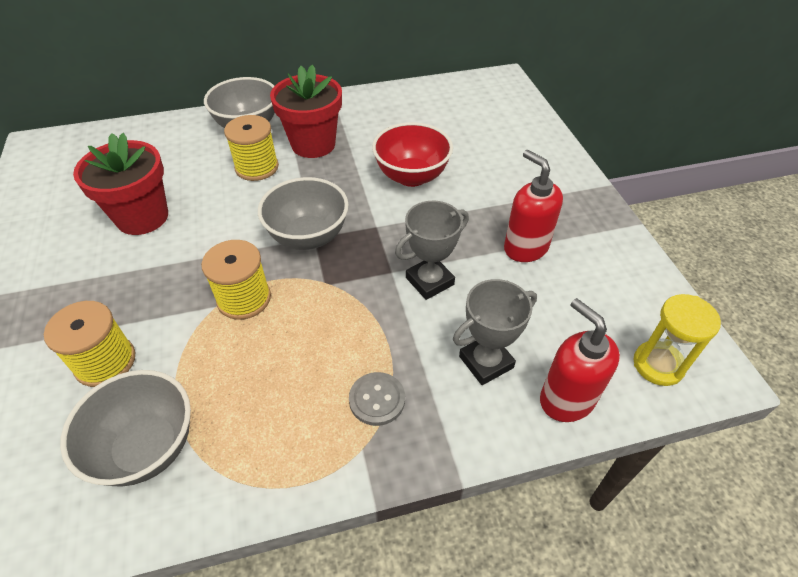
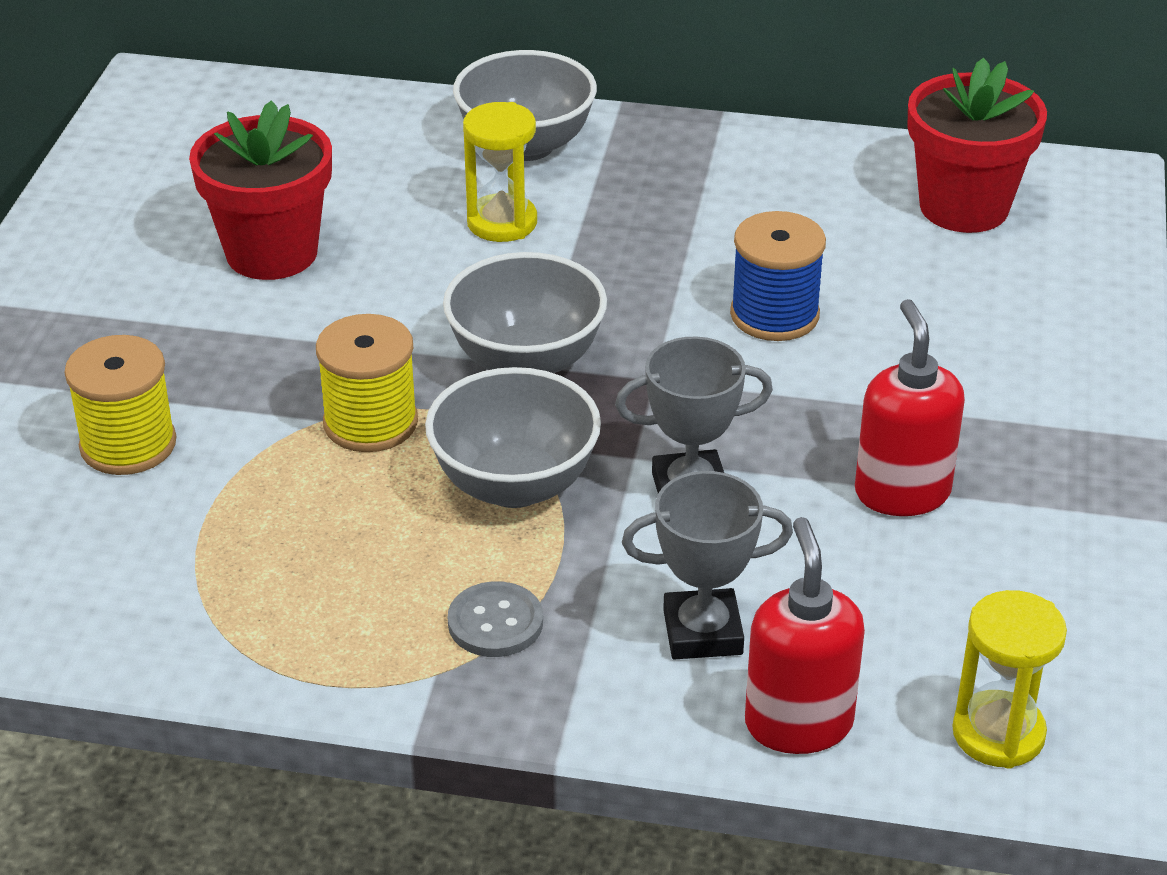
camera: 25 degrees right, 10 degrees down
(147, 448) = (138, 569): grey bowl -> grey bowl (514, 485)
(257, 167) = (502, 222): yellow spool -> yellow hourglass
(313, 144) = (627, 209): red flower pot -> red flower pot (964, 207)
(411, 176) = (774, 315): red bowl -> blue spool

